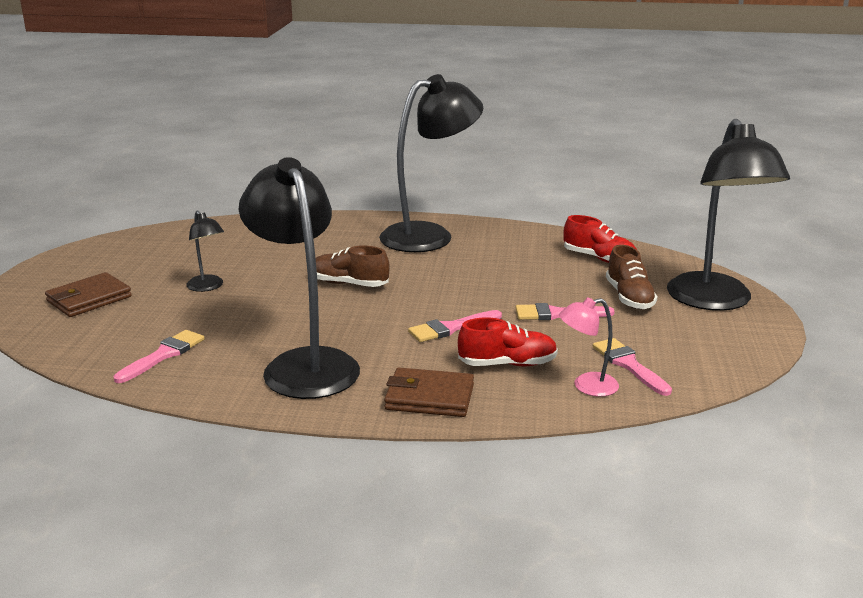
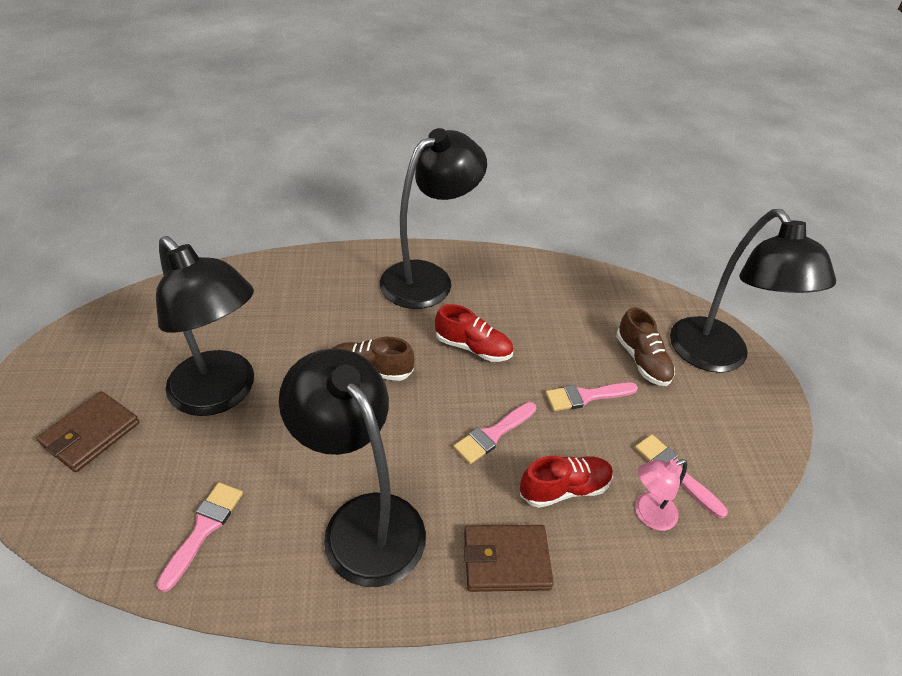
camera: 15 degrees left, 20 degrees up
(208, 287) = (222, 394): black lamp -> black lamp, size x2.22
(599, 259) = (597, 300): red shoe -> red shoe (473, 347)

